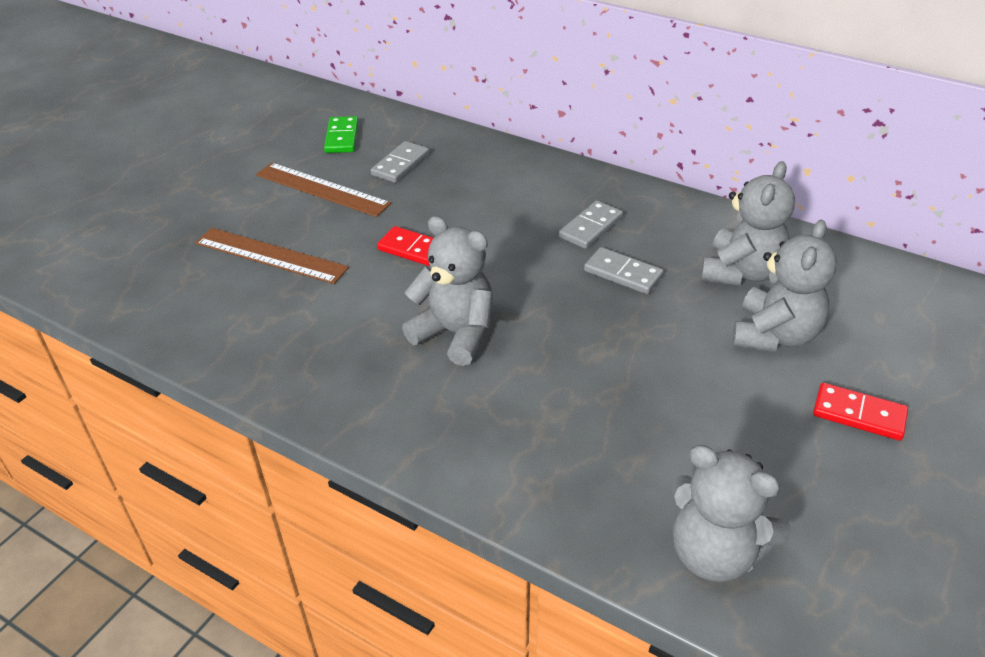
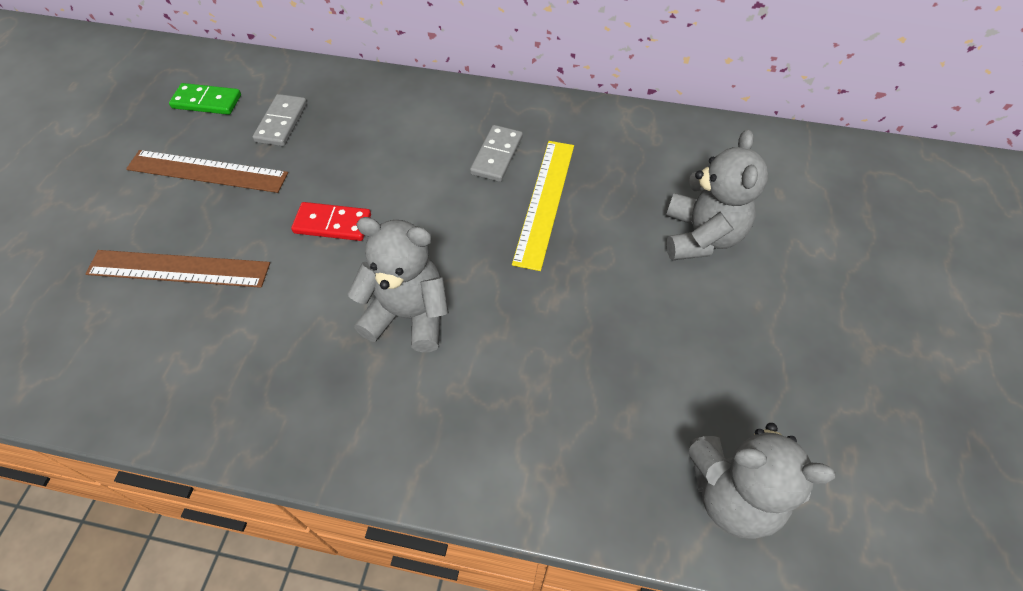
camera: 20 degrees left, 15 degrees up
(342, 137) = (207, 101): green domino -> green domino turned 60 degrees counterclockwise
(623, 274) = (544, 202): grey domino -> yellow ruler
(741, 272) = (649, 174): grey teddy bear -> none
(859, 414) = (798, 302): red domino -> none

